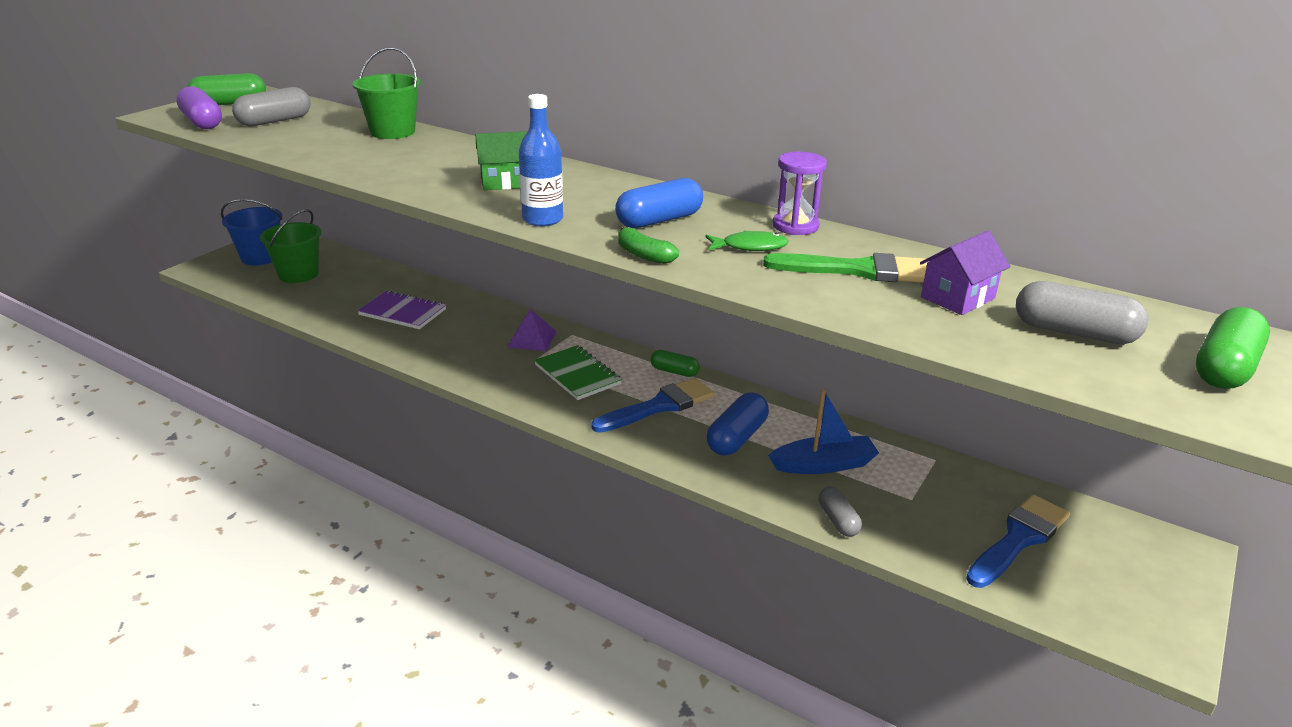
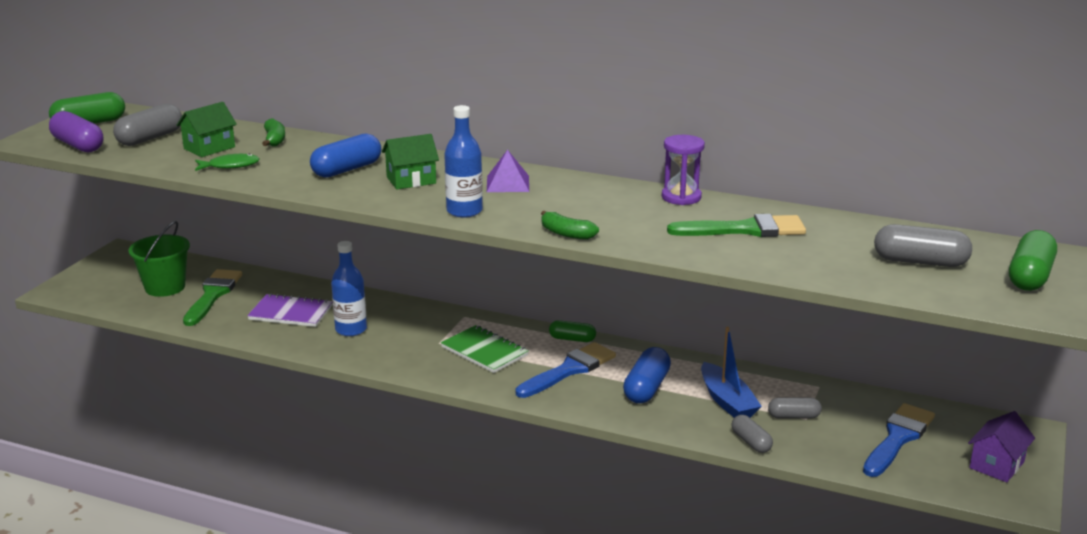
camera: 10 degrees left, 5 degrees down
(260, 257) = (115, 274): blue bucket -> none
(324, 134) = (209, 148): none -> green house
(338, 286) = (213, 295): none -> green brush
(393, 132) = (274, 140): green bucket -> green banana
(453, 336) = (351, 329): none -> blue bottle
(532, 339) = (428, 324): purple pyramid -> purple pyramid (508, 183)
(659, 220) = (565, 203): blue capsule -> blue capsule (347, 170)
(750, 247) = (651, 218): green fish -> green fish (230, 166)
(823, 465) = (727, 401): blue boat -> blue boat turned 90 degrees clockwise
(897, 494) = (793, 416): none -> grey capsule
(957, 298) = (828, 244): purple house -> purple house (996, 465)

